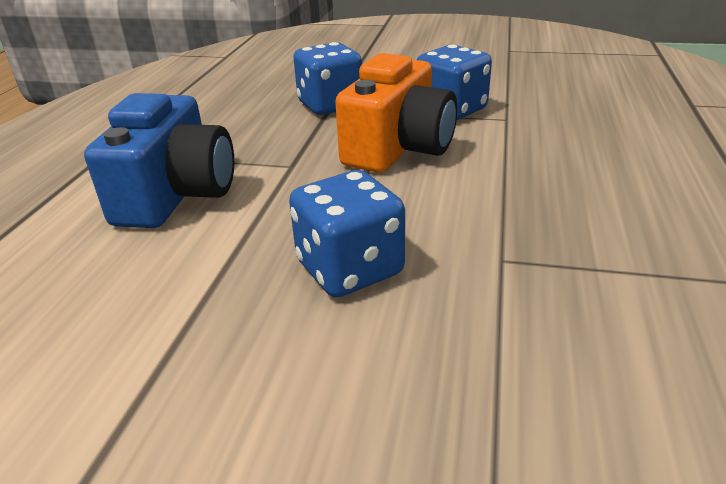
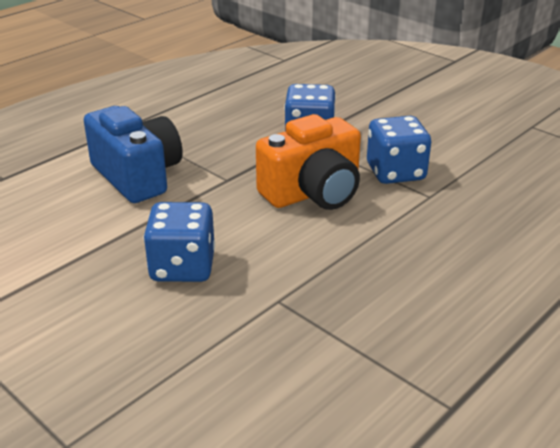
camera: 30 degrees right, 0 degrees up
(176, 195) = (137, 176): blue camera -> blue camera turned 75 degrees counterclockwise

